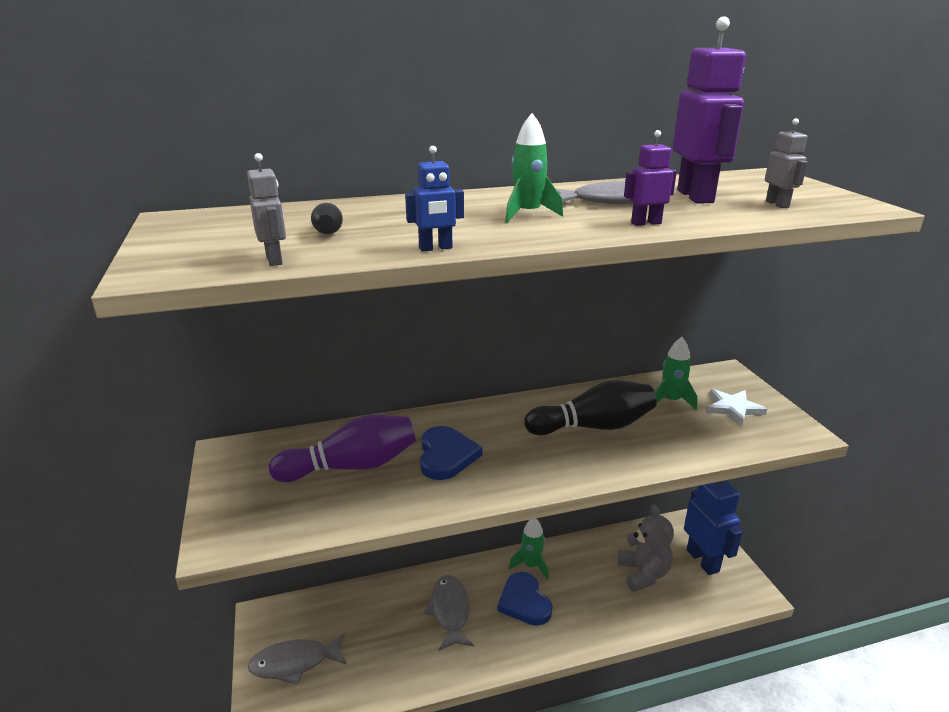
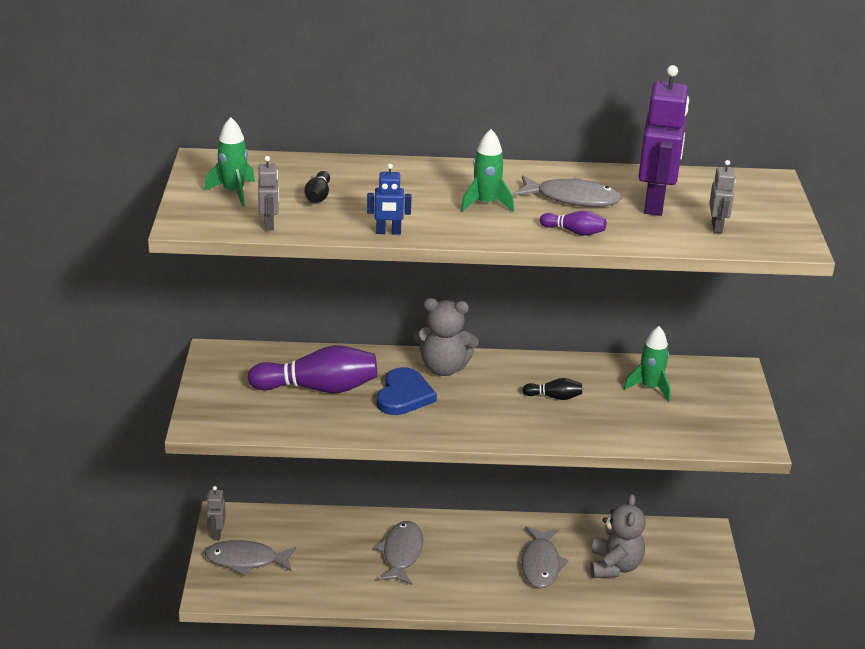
camera: 15 degrees right, 5 degrees up
(257, 638) = (217, 533): none -> grey robot
(473, 420) = (444, 368): none -> grey teddy bear
(524, 601) = (478, 562): blue heart -> none
(531, 565) = (500, 533): green rocket -> green rocket (233, 192)
(580, 589) = (541, 564): none -> grey fish
(593, 427) = (554, 397): black bowling pin -> black bowling pin, size x0.46
(646, 223) = (574, 232): purple robot -> purple bowling pin
(703, 560) = (687, 569): blue robot -> none
(733, 408) = (707, 407): white star -> none

